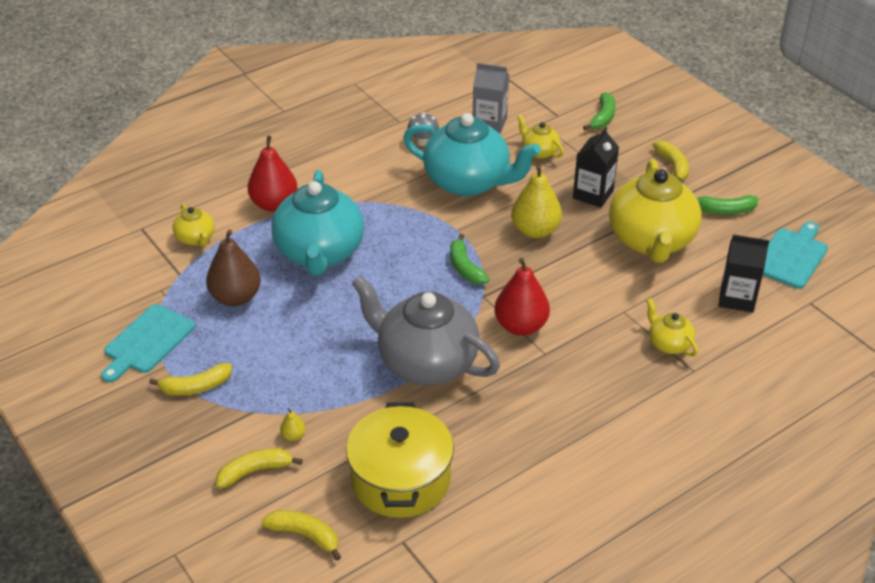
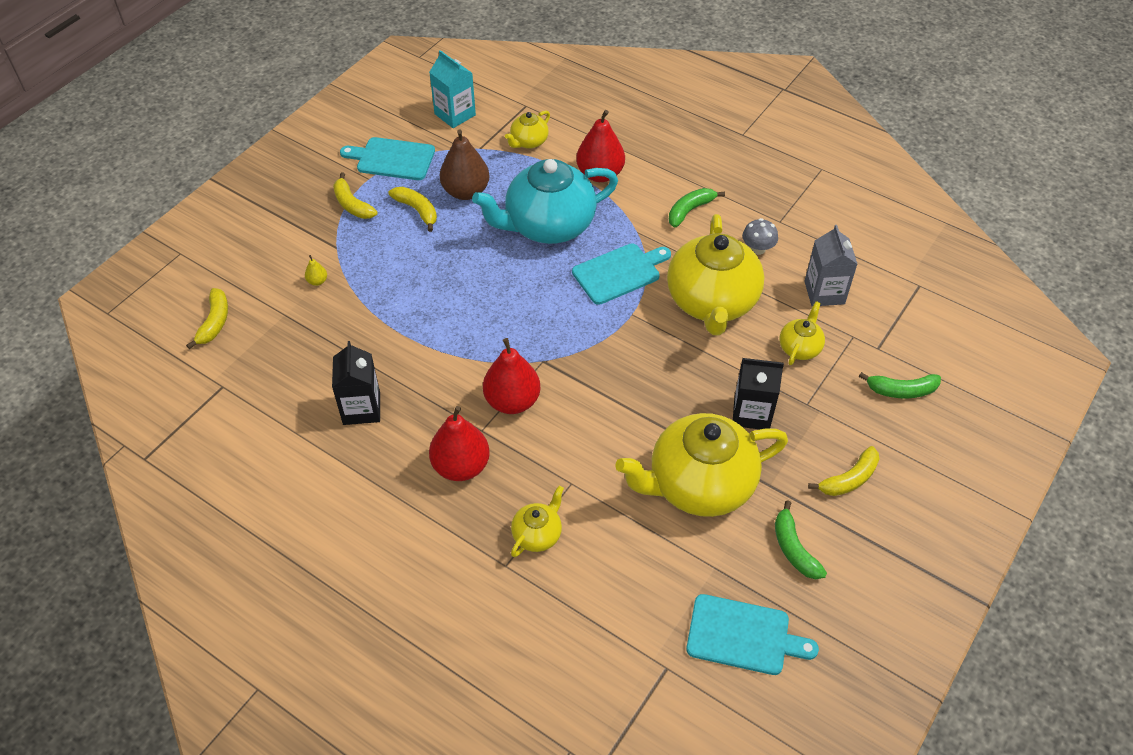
camera: 70 degrees right, 10 degrees up
(114, 280) = (455, 114): none -> turquoise carton
(255, 471) = (272, 270): yellow banana -> yellow banana (417, 210)
(401, 479) = (289, 365): yellow pot -> none
(405, 224) = (619, 272): none -> turquoise cutting board
(425, 362) = (435, 342): grey teapot -> none
(465, 267) = (578, 336): green banana -> green banana (690, 210)
(468, 182) = (712, 302): turquoise teapot -> yellow teapot
(535, 231) = (662, 377): yellow pear -> none
(580, 376) = (461, 466): none -> red pear
(737, 298) = (639, 588): black carton -> black carton (361, 408)

